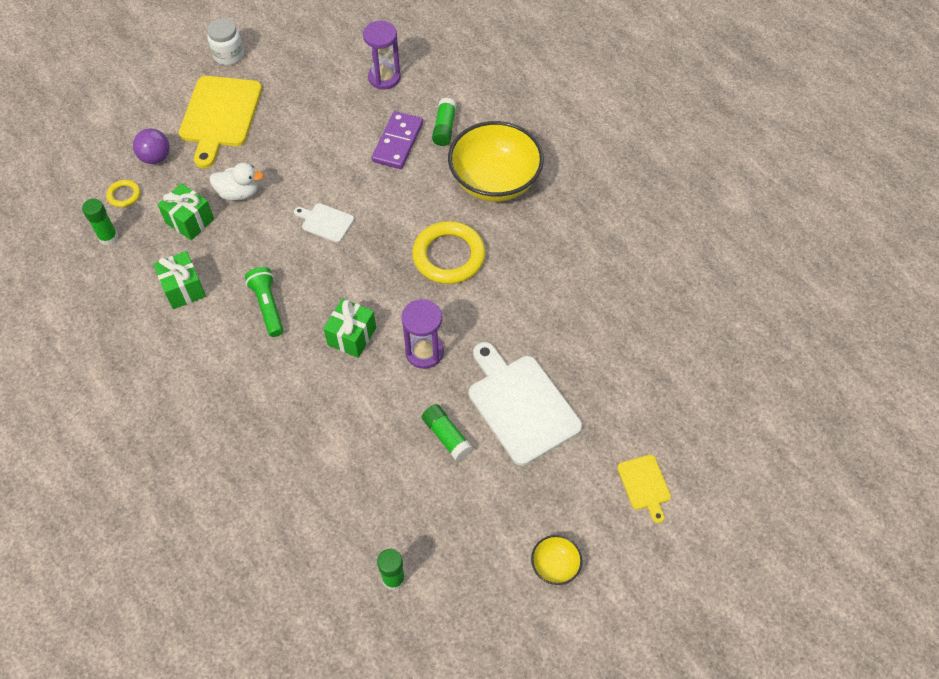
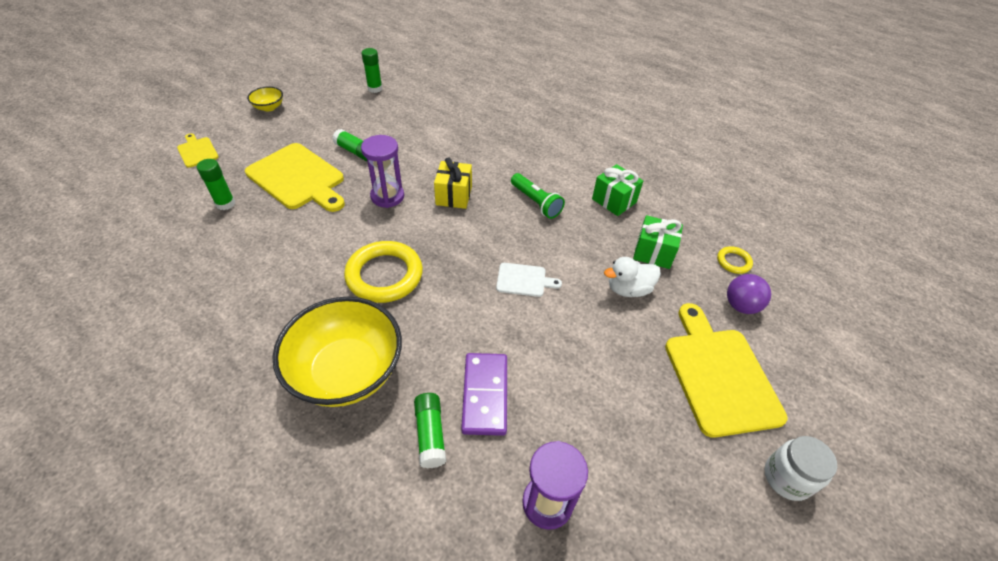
camera: 160 degrees right, 10 degrees down
(108, 237) = (710, 224): green glue stick -> green glue stick (225, 204)
(352, 336) = (454, 195): green gift -> yellow gift
(521, 405) = (298, 178): white cutting board -> yellow cutting board

